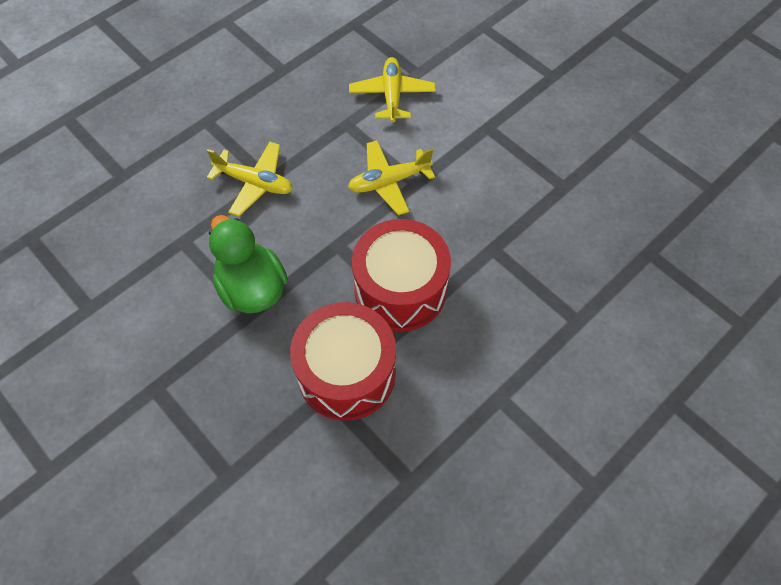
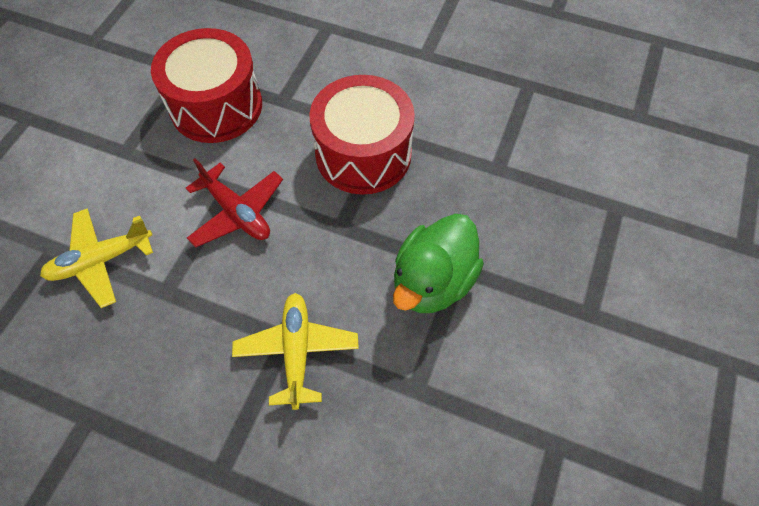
camera: 115 degrees left, 0 degrees up
(346, 373) = (470, 161): red drum -> red drum (216, 106)
(389, 182) = (237, 212): yellow plane -> red plane

